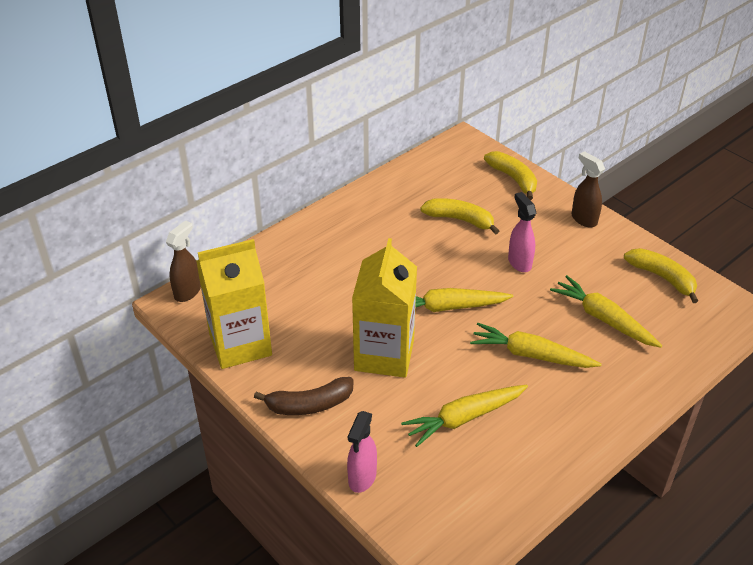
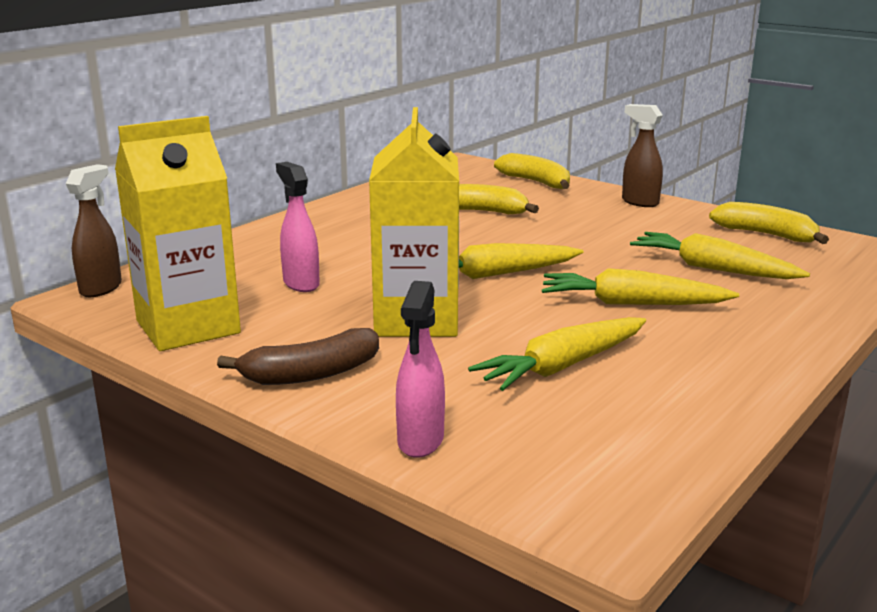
camera: 10 degrees left, 20 degrees down
(519, 262) = (575, 236): pink spray bottle -> pink spray bottle (301, 284)

